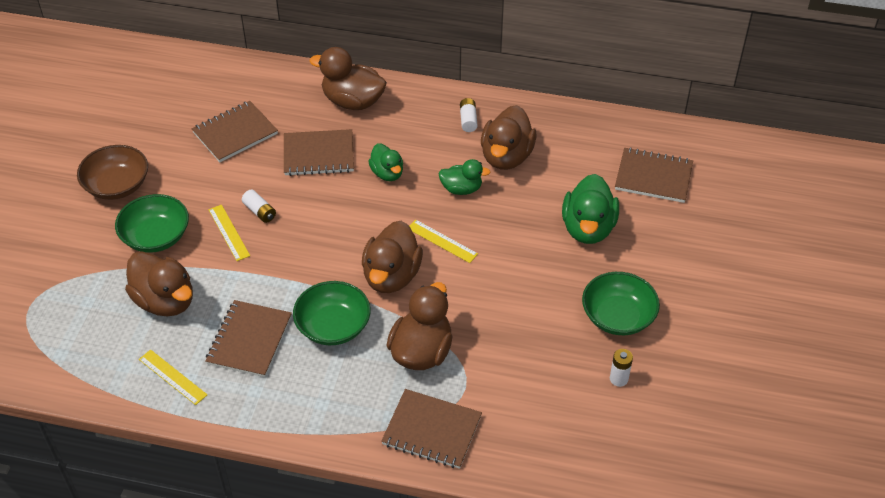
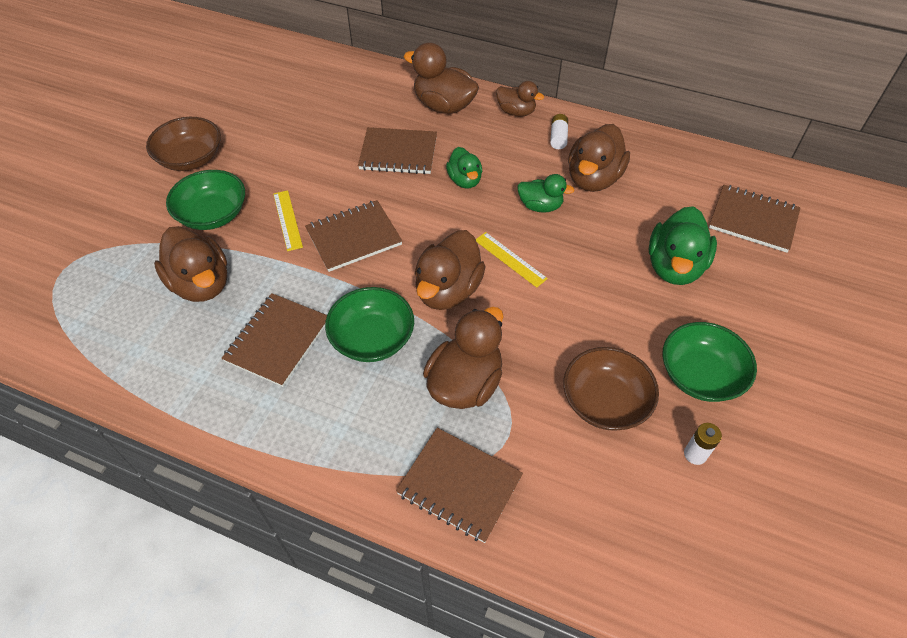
camera: 10 degrees right, 5 degrees up
(172, 377) = (183, 371): yellow ruler -> none
(235, 133) = (320, 122): brown notebook -> brown notebook (354, 237)
(259, 211) = (324, 202): white battery -> none
(424, 99) = (516, 112): none -> brown duck
(541, 349) = (605, 401): none -> brown bowl

